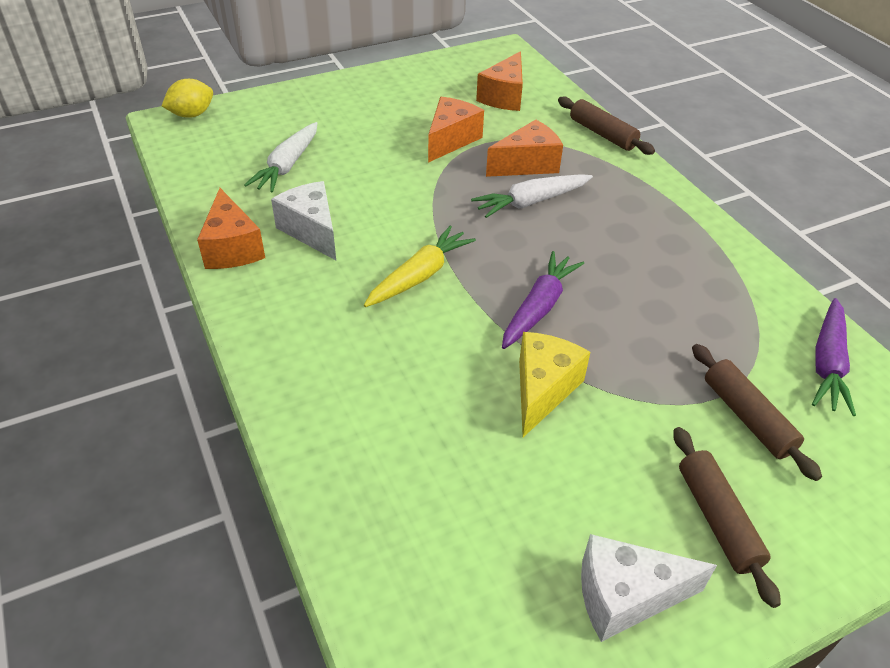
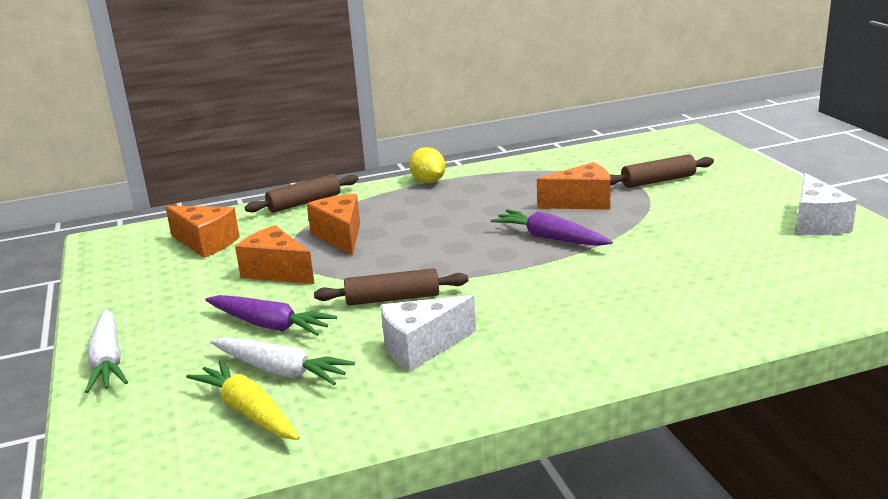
camera: 80 degrees left, 20 degrees down
(192, 114) = (97, 465): yellow lemon -> yellow lemon (428, 181)
(232, 248) = (443, 398): orange cheese -> orange cheese (582, 202)
(420, 276) = (505, 287): yellow carrot -> yellow carrot (248, 411)
(531, 202) = (402, 236): white carrot -> white carrot (108, 361)
(543, 390) = (645, 240): yellow cheese -> none
(717, 519) = (746, 195): brown rolling pin -> brown rolling pin (392, 298)
(827, 364) = (605, 156): purple carrot -> purple carrot (269, 325)

